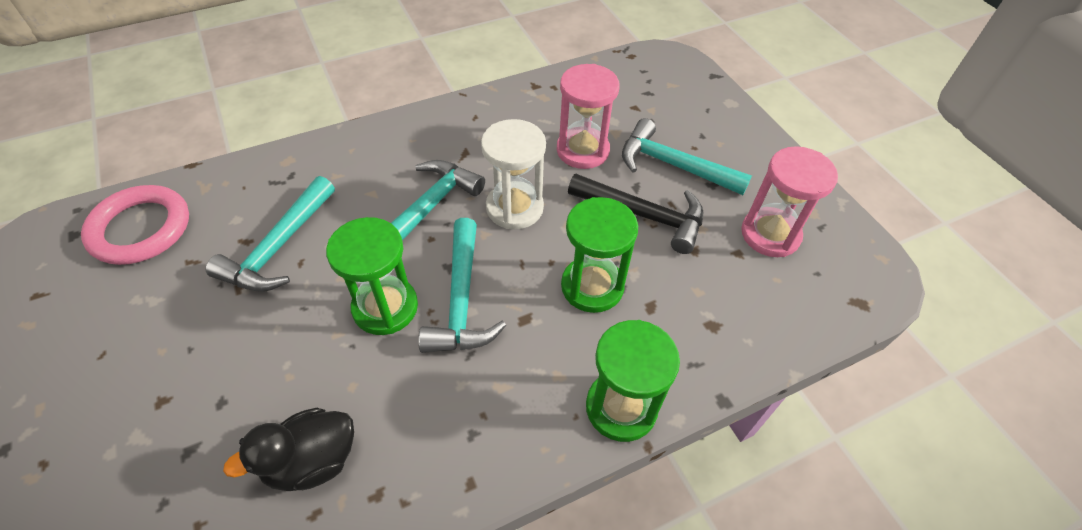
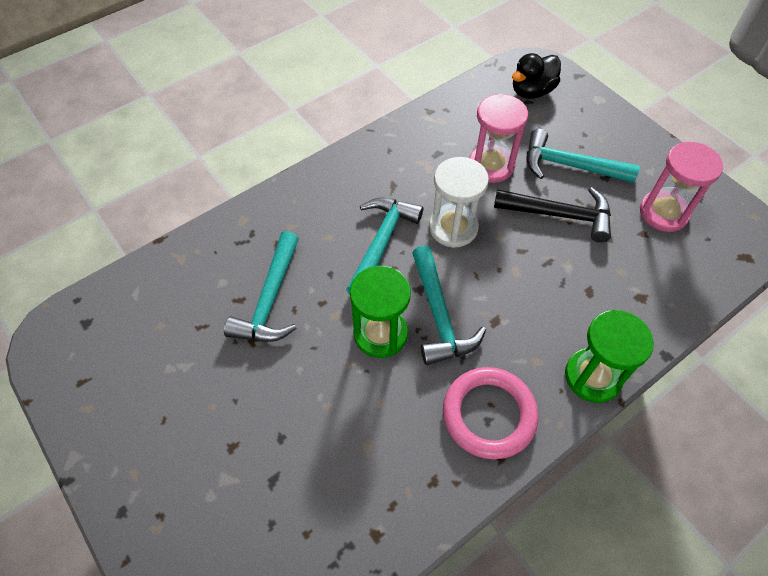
camera: 10 degrees left, 5 degrees up
(141, 229) = (143, 306): pink ring -> pink ring (489, 414)
(312, 461) = (373, 467): black duck -> black duck (532, 91)
(592, 286) = (539, 284): green hourglass -> none

